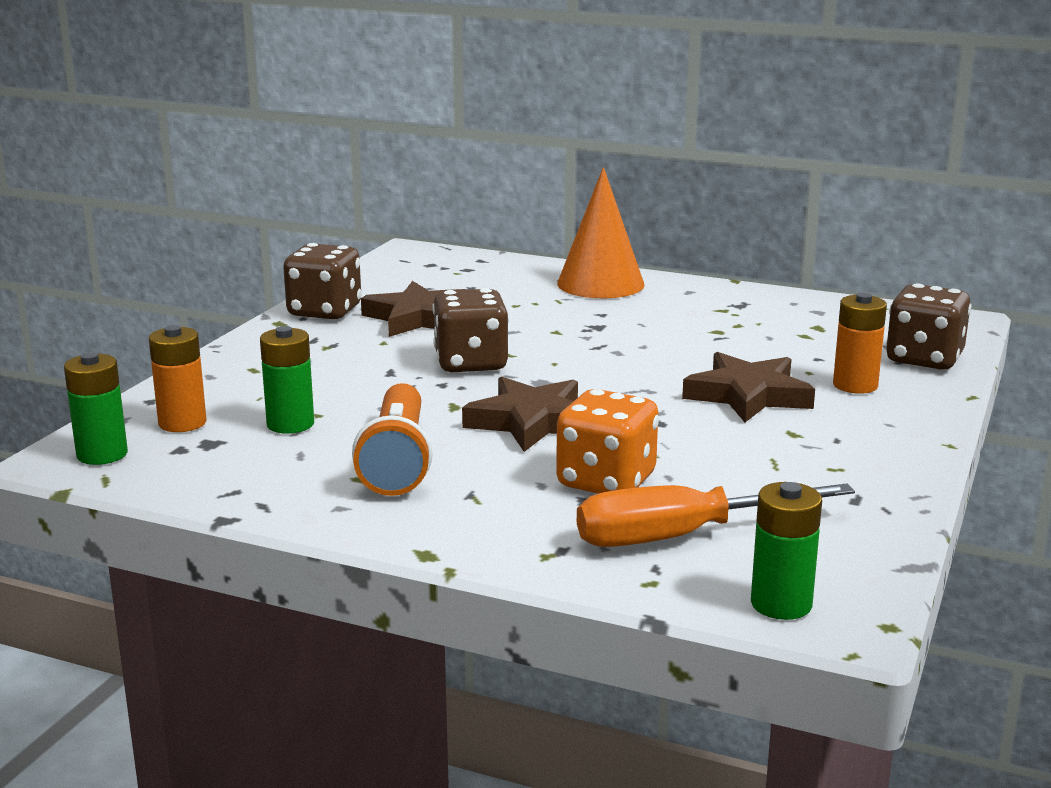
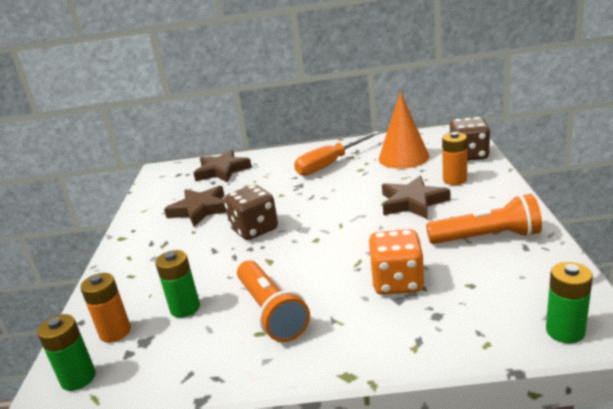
camera: 20 degrees left, 5 degrees up
(325, 311) = (143, 222): brown dice -> none
(531, 422) = (321, 257): brown star -> brown star (222, 171)
(600, 284) = (278, 160): orange cone -> orange cone (403, 157)
(682, 536) = (471, 305): orange screwdriver -> orange screwdriver (330, 164)
(809, 470) = (487, 237): none -> orange flashlight

